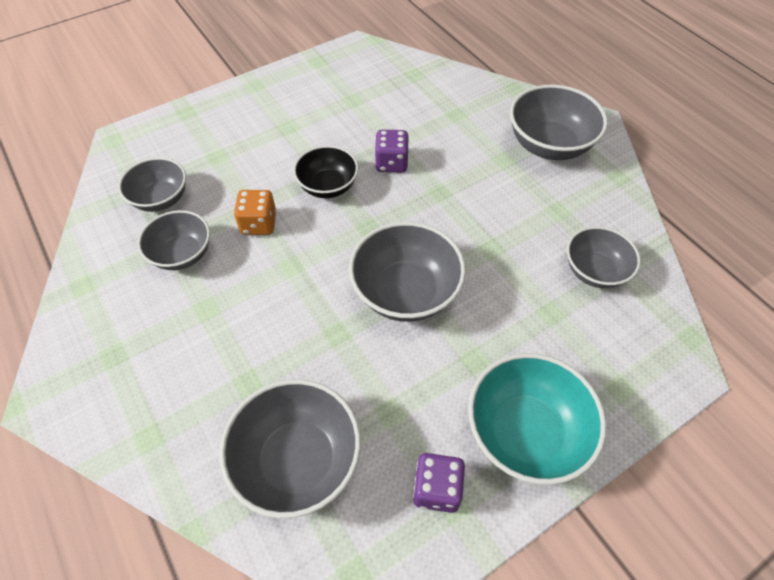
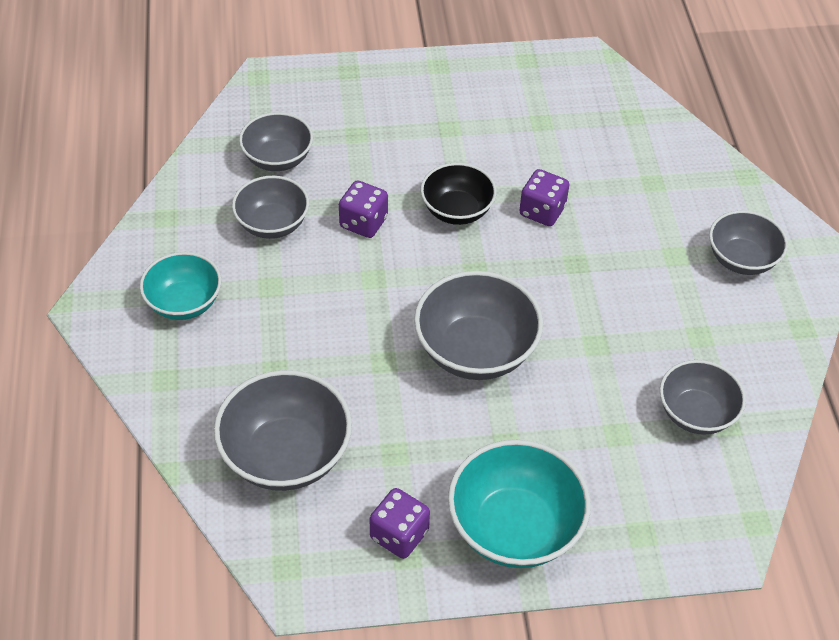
camera: 25 degrees right, 5 degrees down
(134, 356) = (184, 303): none -> turquoise bowl
(259, 224) = (363, 223): orange dice -> purple dice
(549, 145) = (741, 259): grey bowl -> grey bowl, size x0.65

